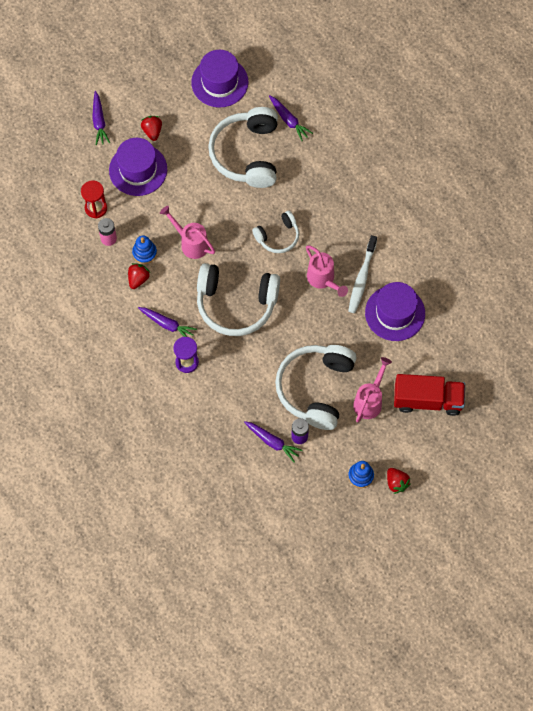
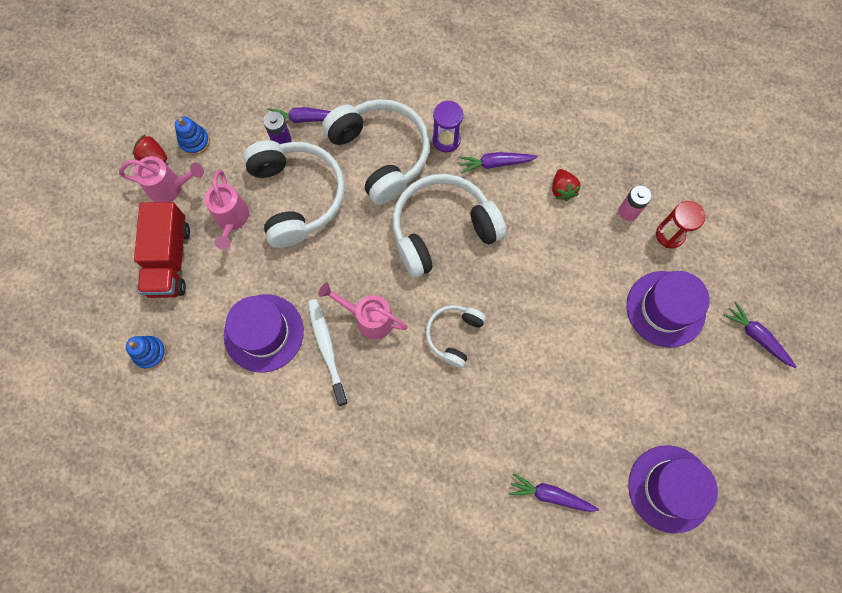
camera: 145 degrees right, 5 degrees up
(144, 253) = (579, 221): blue stacking toy -> blue stacking toy (150, 353)
(152, 131) = (690, 366): red strawberry -> none
(191, 243) = (541, 264): pink watering can -> pink watering can (170, 188)
(247, 154) = (563, 414): white headphones -> white headphones (380, 154)
(427, 400) = (169, 259): red truck -> red truck turned 60 degrees counterclockwise

